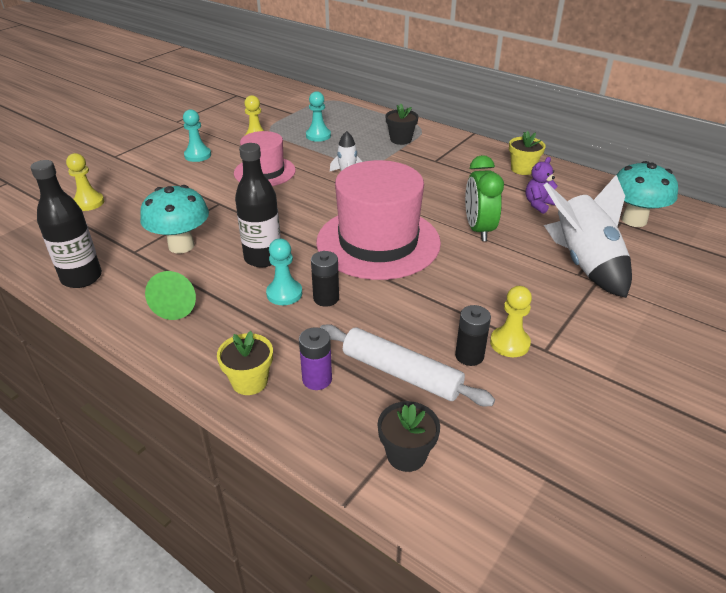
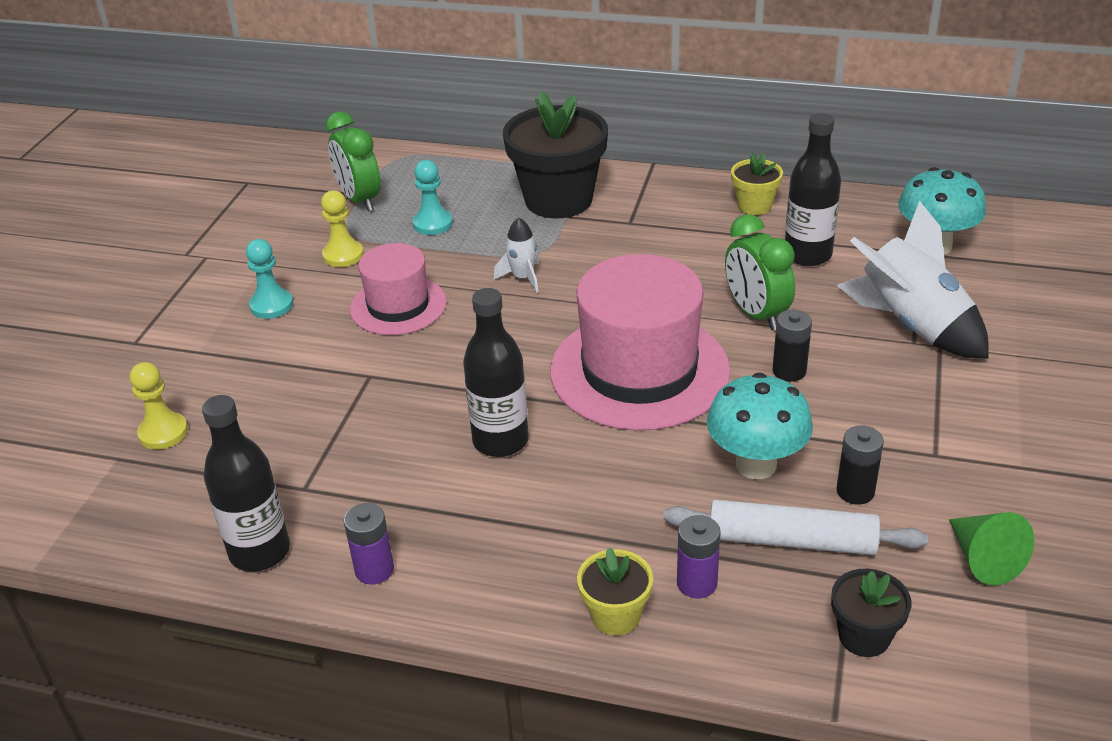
camera: 20 degrees left, 0 degrees up
(132, 307) = (374, 570): none -> purple battery
(178, 305) = (436, 546): green cone -> green cone (983, 559)
(181, 246) = (368, 458): turquoise mushroom -> turquoise mushroom (756, 465)
(284, 293) = (569, 483): turquoise pawn -> none
(288, 115) = (360, 200): none -> green clock
(326, 298) = (629, 472): black battery -> black battery (789, 371)
(400, 139) = (558, 200): black flower pot -> black flower pot, size x2.04
(509, 343) = (890, 460): yellow pawn -> none
(538, 204) = (807, 255): purple teddy bear -> black bottle

